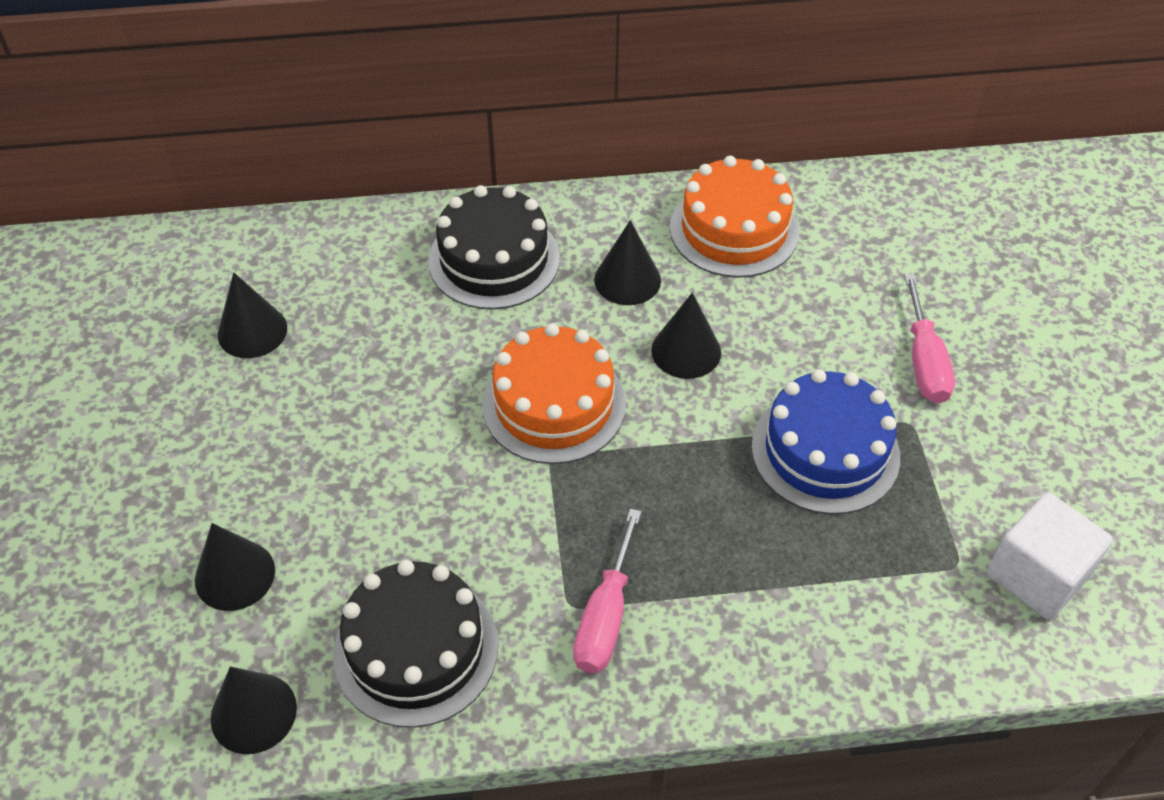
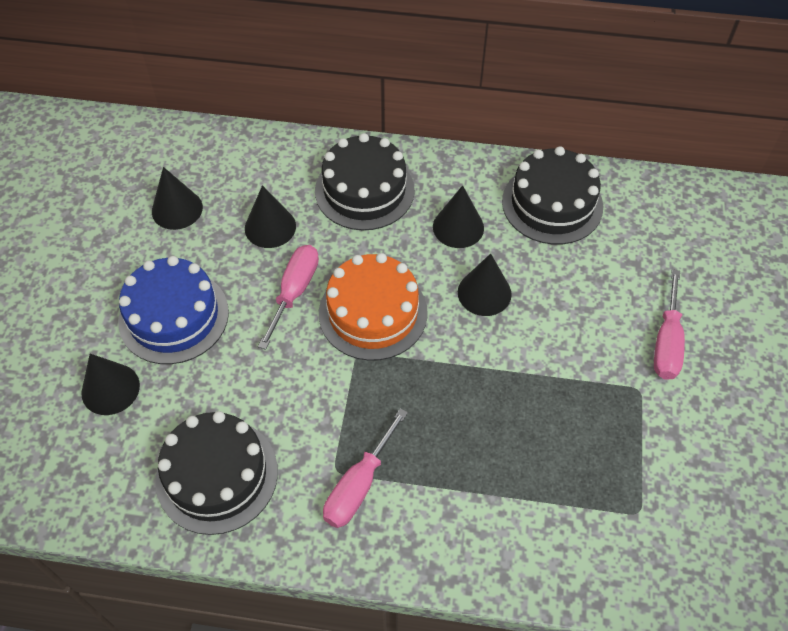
camera: 15 degrees right, 5 degrees up
(253, 713) = (92, 493): black cone -> black cone (270, 227)
(444, 400) = (294, 291): none -> pink screwdriver
(734, 229) = (552, 204): orange cake -> black cake
(825, 451) = (565, 396): blue cake -> blue cake (174, 316)
(1037, 575) = (699, 536): white cube -> none

